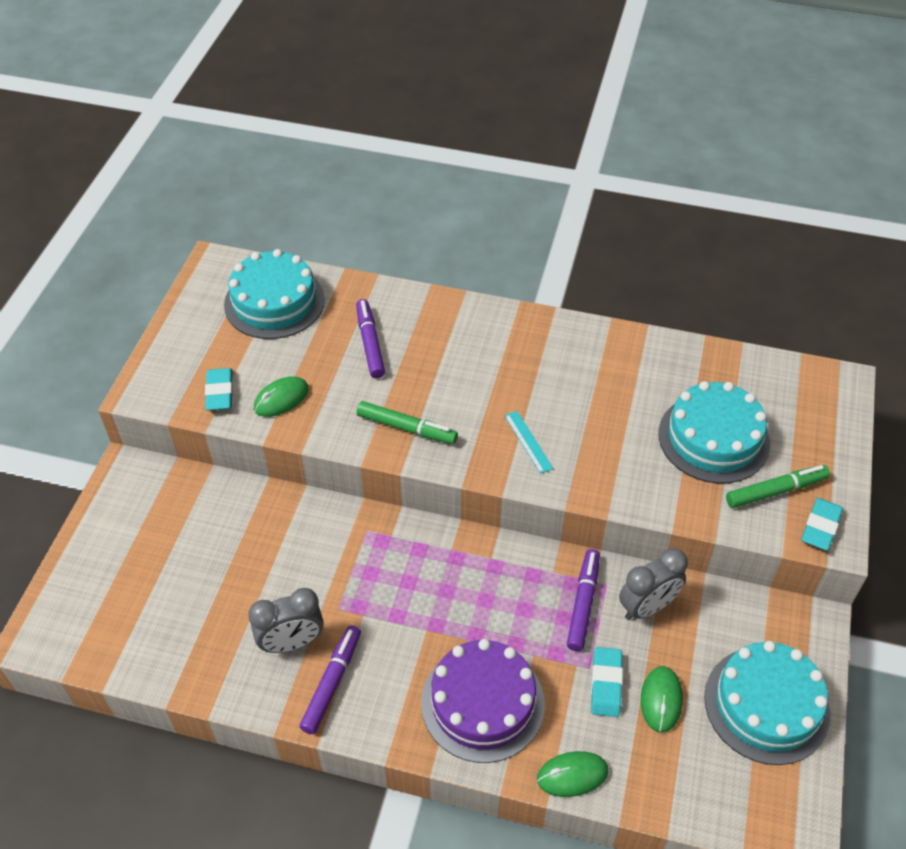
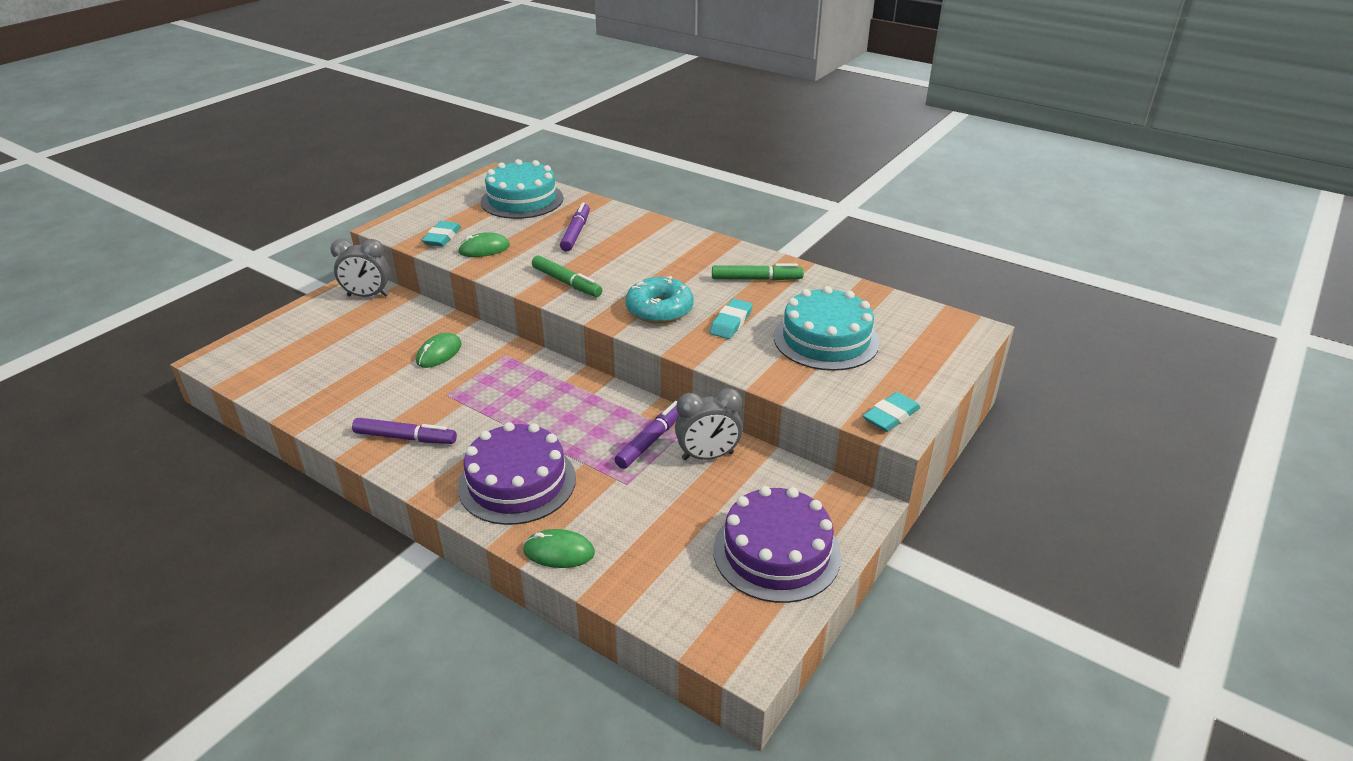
camera: 20 degrees right, 15 degrees down
(292, 643) = (394, 406): grey clock -> grey clock (368, 296)
(332, 682) = (405, 438): purple marker -> purple marker turned 60 degrees clockwise
(528, 442) = (659, 309): turquoise ruler -> turquoise donut
(606, 684) = (634, 498): turquoise eraser -> turquoise eraser (731, 322)
(661, 700) = (677, 522): green mouse -> green mouse (439, 353)
(766, 705) = (776, 552): turquoise cake -> purple cake
(776, 491) = (862, 384): green marker -> green marker (756, 279)

